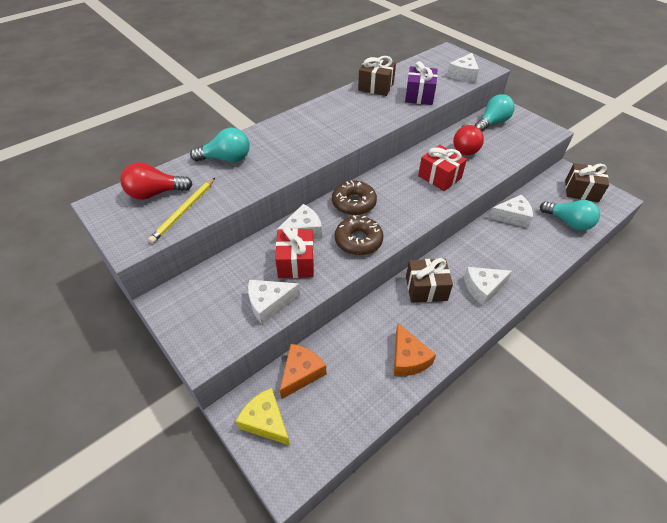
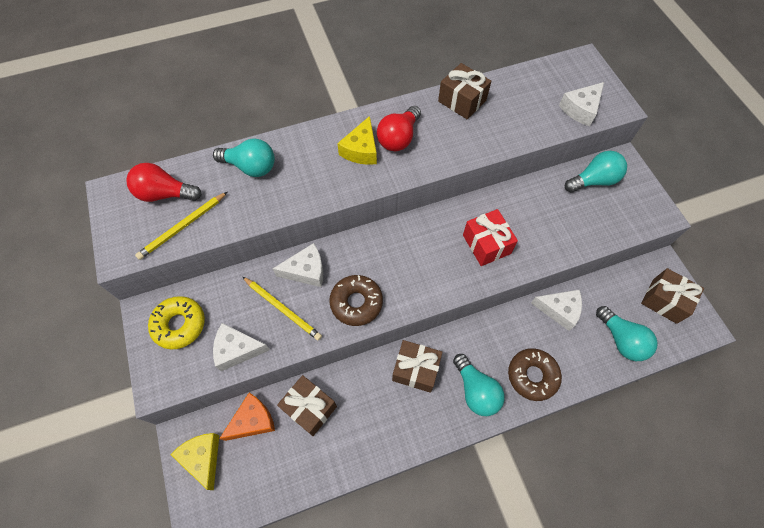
camera: 20 degrees right, 15 degrees up
(203, 301) = (179, 325): none -> yellow donut
(296, 262) = (282, 309): red gift -> yellow pencil
(315, 129) = (361, 150): none -> yellow cheese
(349, 346) = (309, 408): none -> brown gift
(354, 203) = (374, 251): brown donut -> brown donut (532, 376)
(408, 358) = (358, 443): orange cheese -> none
(419, 95) = (507, 130): purple gift -> none
(465, 148) = (539, 210): red light bulb -> red light bulb (399, 138)
(483, 288) = (476, 390): white cheese -> turquoise light bulb

